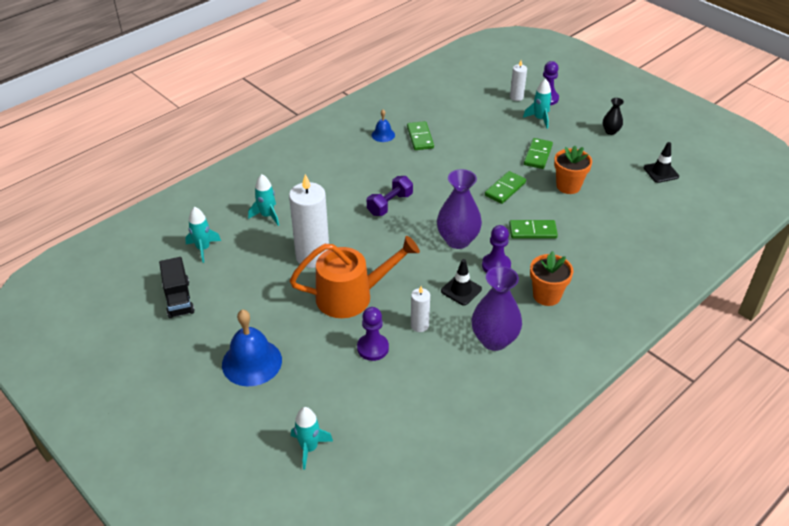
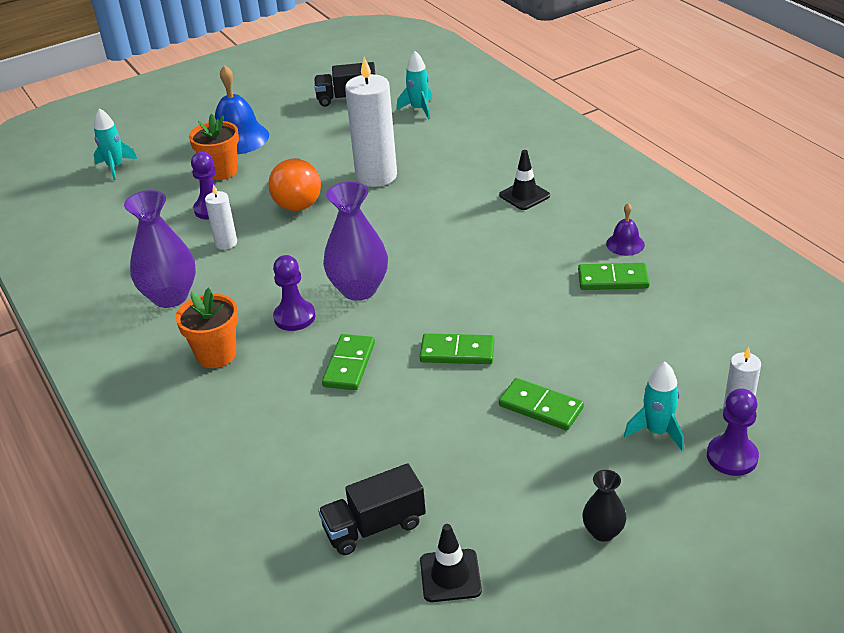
camera: 105 degrees right, 5 degrees down
(267, 216) = (462, 147): turquoise rocket -> none
(352, 296) = (297, 199): orange watering can -> orange light bulb
(383, 135) = (625, 244): blue bell -> purple bell
(390, 204) = (455, 238): purple dumbbell -> none
(461, 290) = (265, 281): black traffic cone -> black traffic cone (524, 195)
(505, 189) = (457, 352): green domino -> green domino turned 45 degrees counterclockwise
(568, 186) = (444, 428): orange flower pot -> orange flower pot (221, 171)
(646, 200) = (374, 526): none -> black truck

